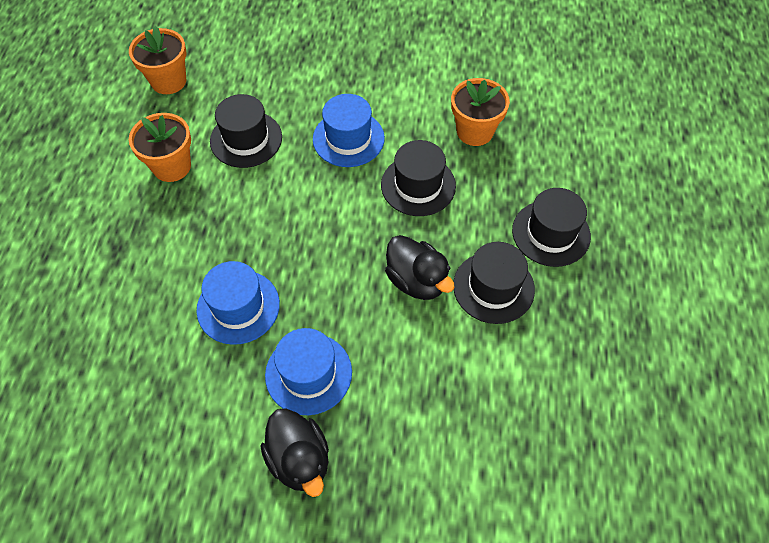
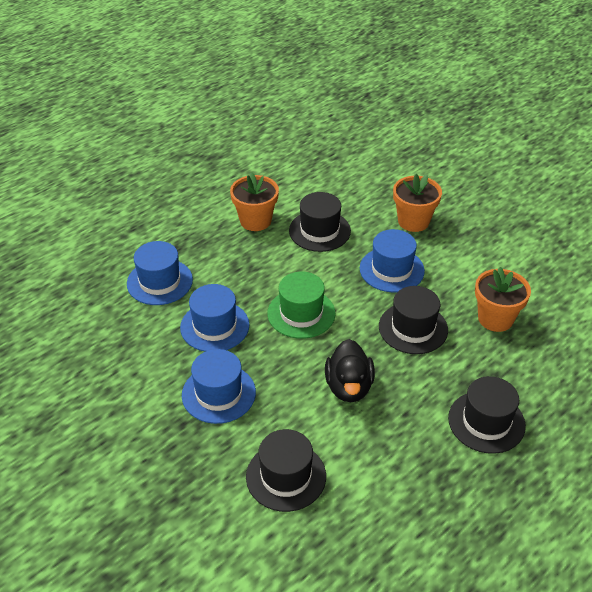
camera: 40 degrees right, 15 degrees down
(134, 297) = (159, 282): none -> blue hat
(168, 81) = (304, 169): orange flower pot -> orange flower pot (413, 221)
(299, 459) = (163, 438): black duck -> none
(308, 237) = (301, 313): none -> green hat
(493, 287) = (402, 427): black hat -> black hat (286, 476)

